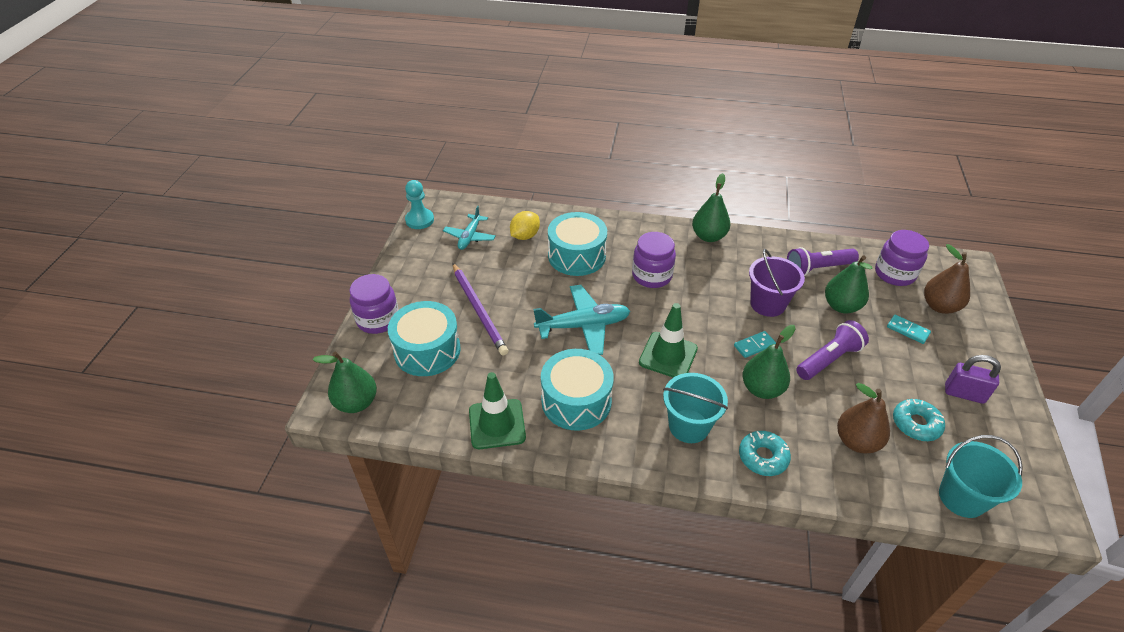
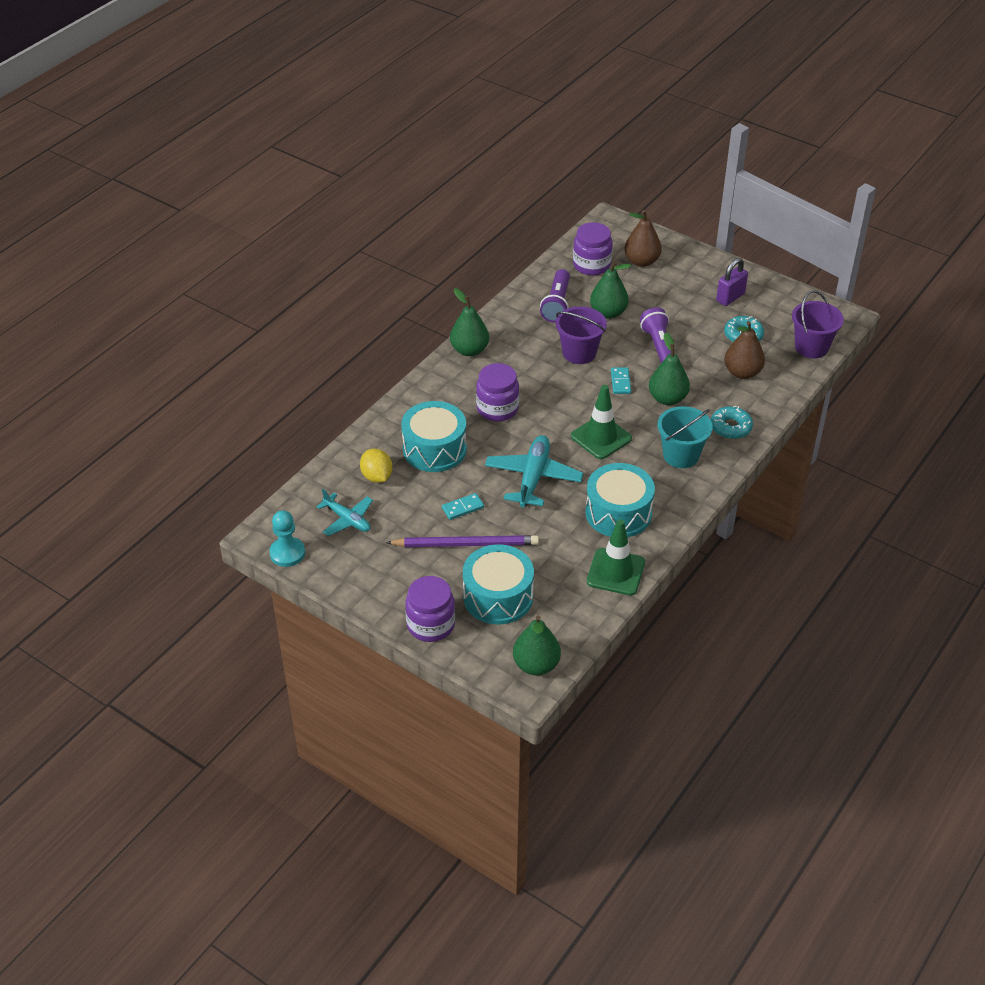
camera: 65 degrees left, 0 degrees up
(907, 330) = (655, 291): turquoise domino -> turquoise domino (463, 508)
(961, 498) = (811, 347): turquoise bucket -> purple bucket

